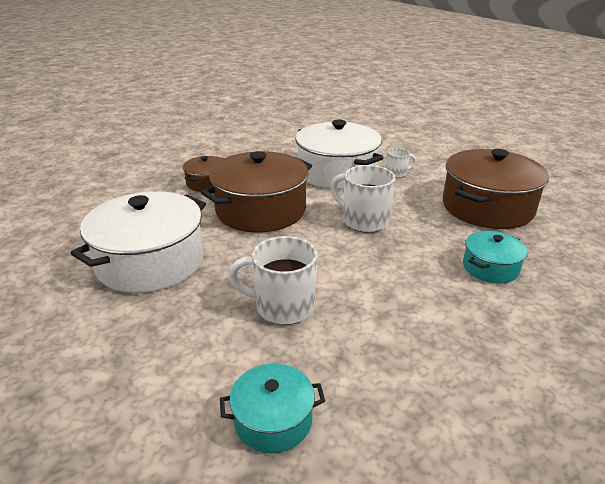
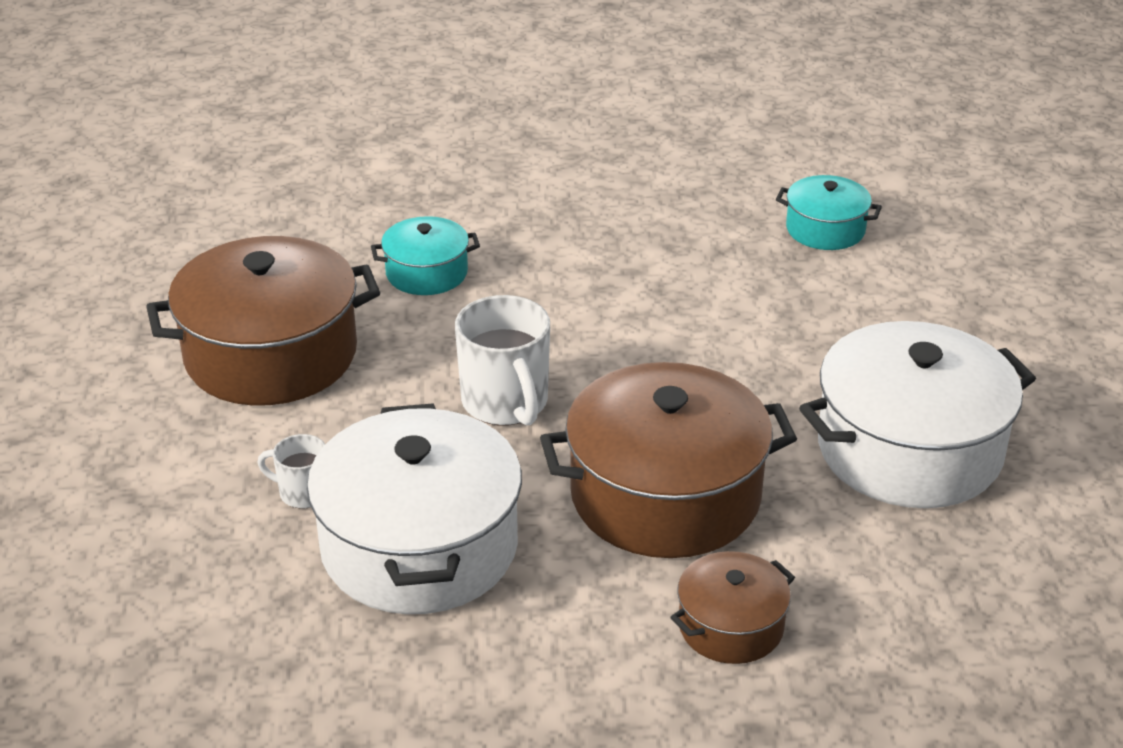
camera: 150 degrees left, 5 degrees up
(283, 307) = (746, 318): white mug -> none

